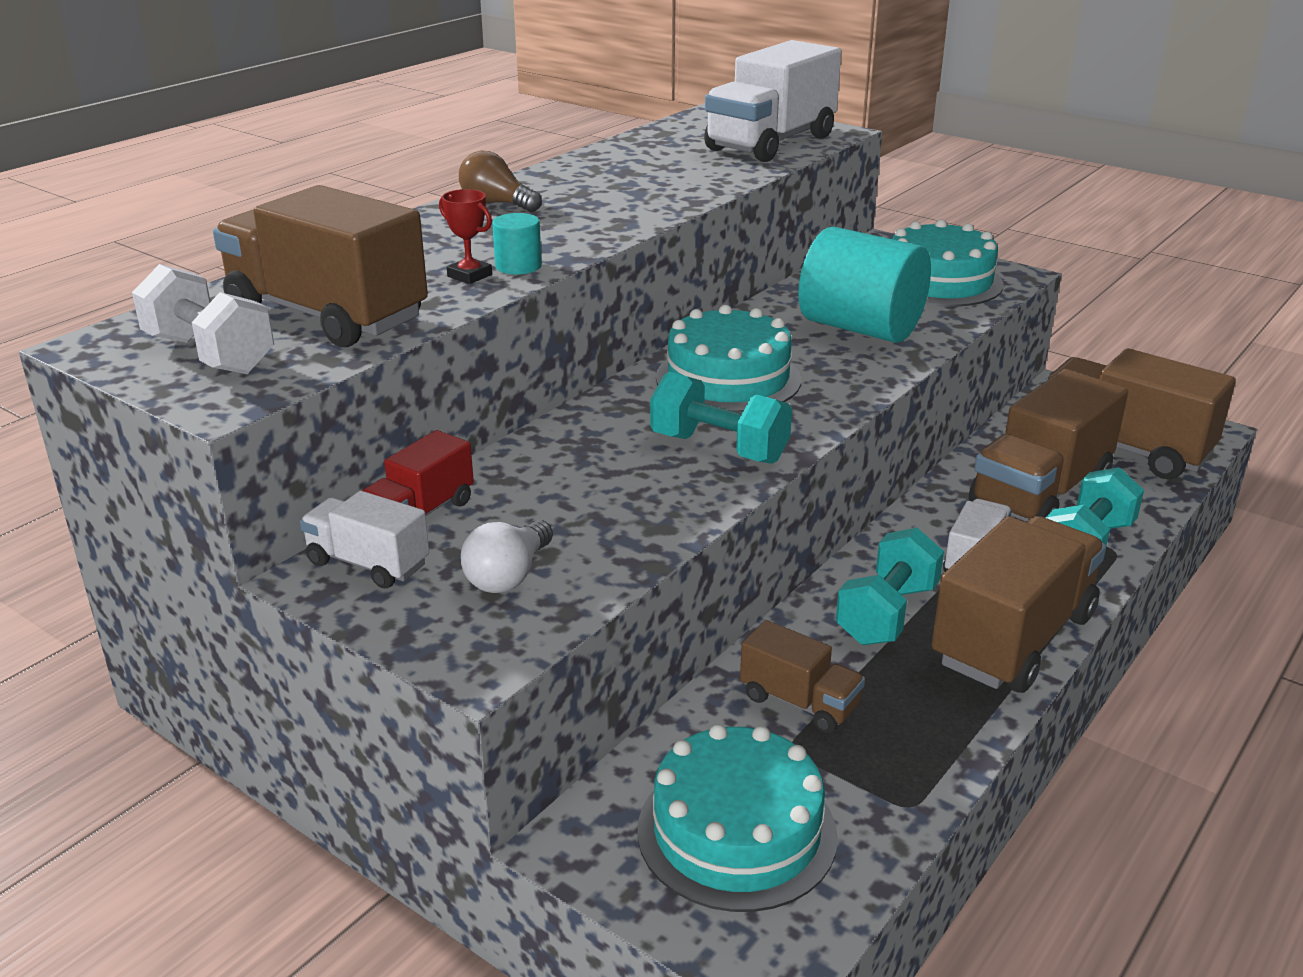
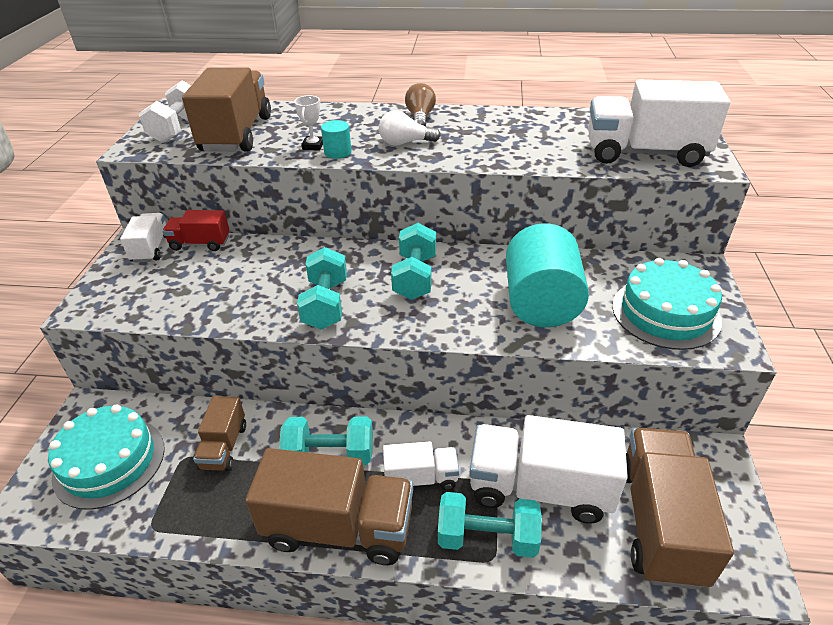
camera: 60 degrees right, 10 degrees up
(469, 275) = (313, 146): red trophy -> white trophy
(508, 576) = (157, 288): white light bulb -> white light bulb (405, 143)
(728, 378) = (415, 277): turquoise cake -> turquoise dumbbell
(1040, 492) = (539, 488): brown truck -> white truck

